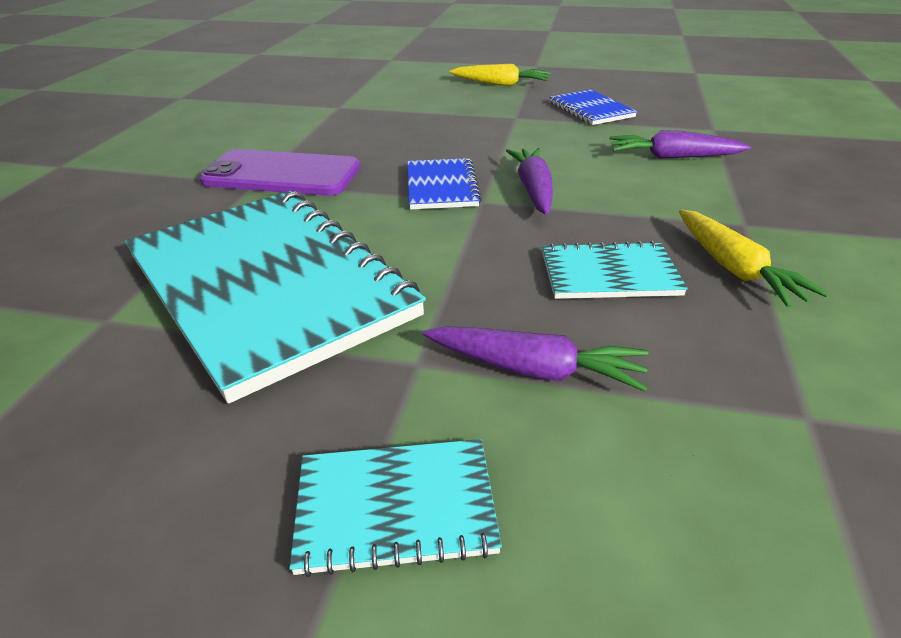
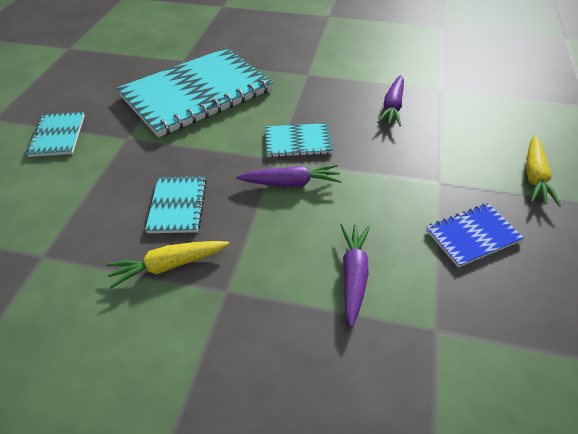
camera: 90 degrees right, 10 degrees up
(281, 174) = (316, 81): purple phone -> none
(441, 186) = (298, 142): blue notebook -> turquoise notebook
(535, 369) = (110, 171): purple carrot -> purple carrot (392, 107)

